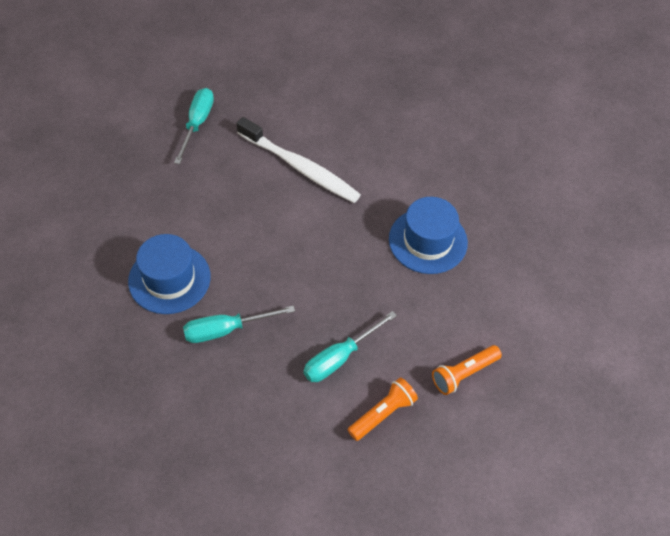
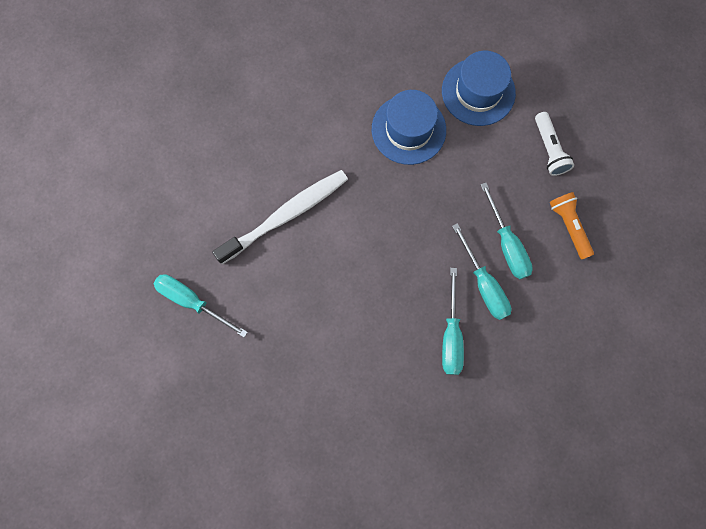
camera: 70 degrees left, 20 degrees up
(169, 279) = (379, 375): blue hat -> blue hat (478, 92)
(289, 346) = (484, 284): none -> turquoise screwdriver
(463, 374) = (549, 149): orange flashlight -> white flashlight

